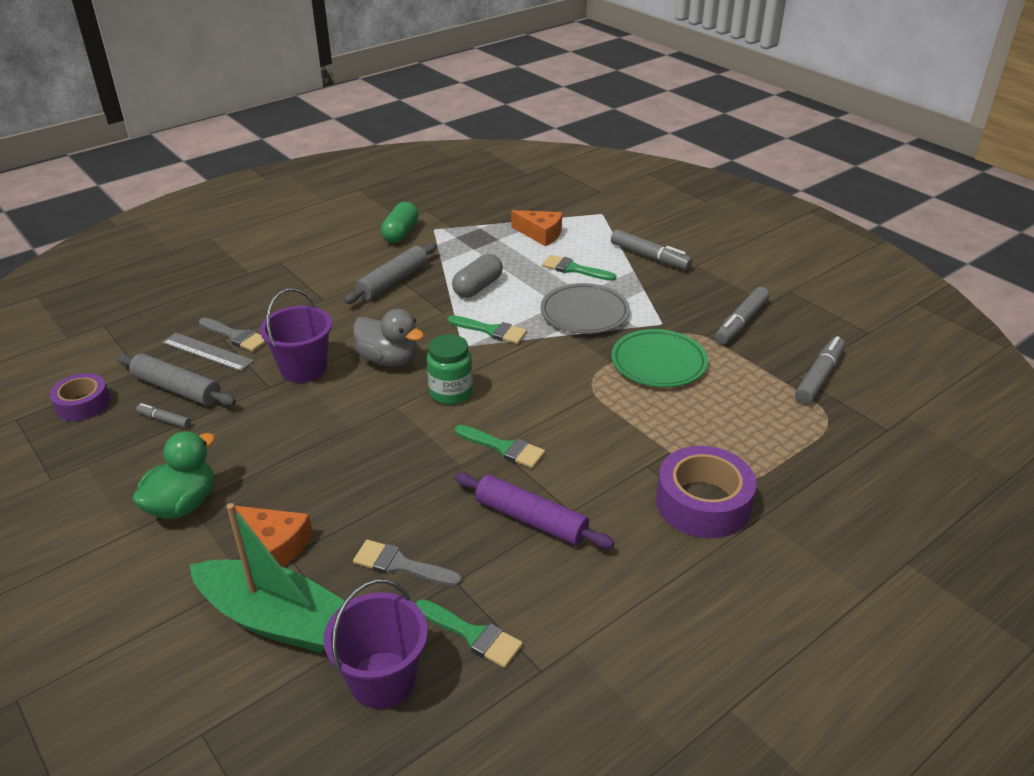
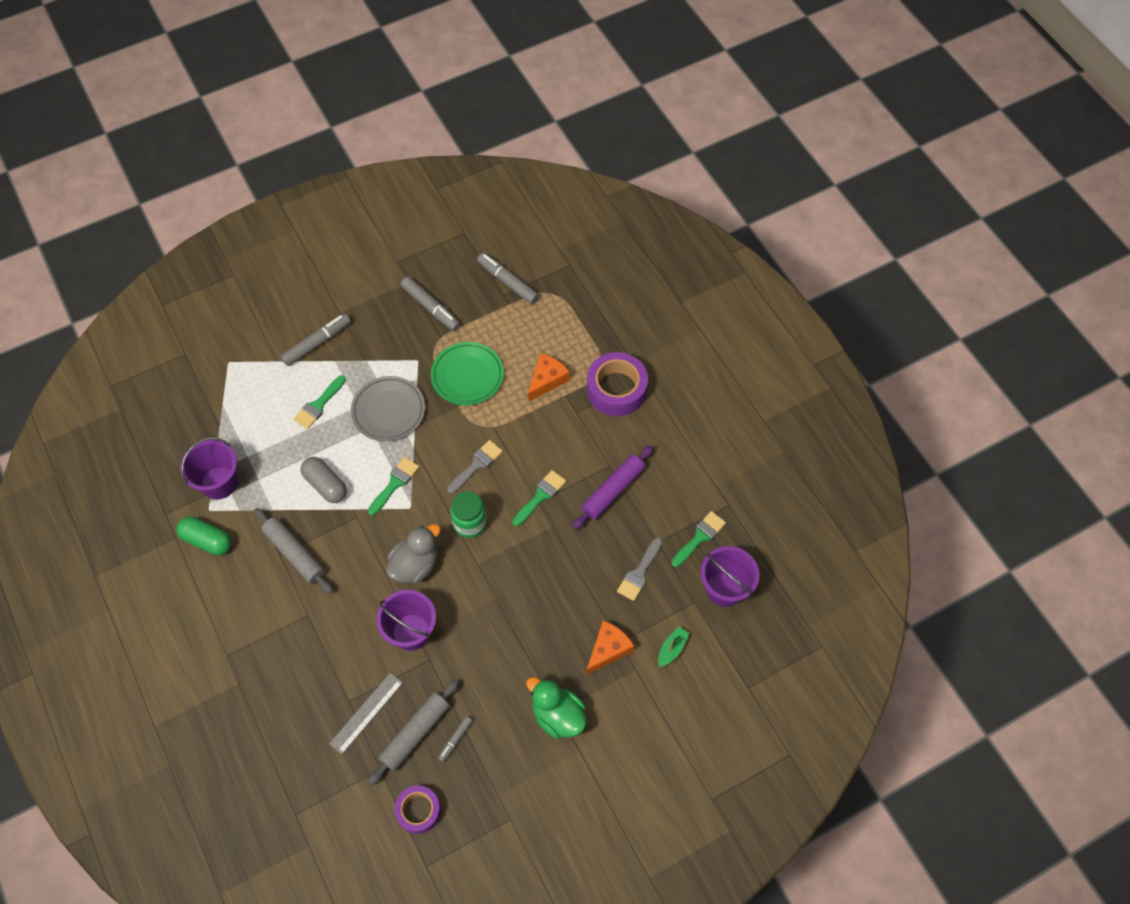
camera: 80 degrees left, 25 degrees up
(236, 336) = (348, 689): grey brush -> grey brush (477, 465)
(275, 619) = (672, 649): green boat -> green boat, size x0.41
(464, 229) = (219, 483): none -> purple bucket
(540, 234) = (250, 420): orange cheese -> orange cheese (547, 380)

